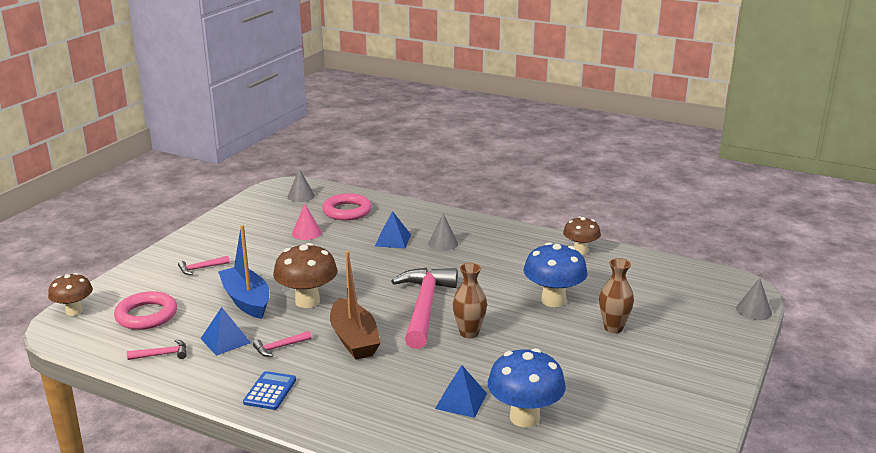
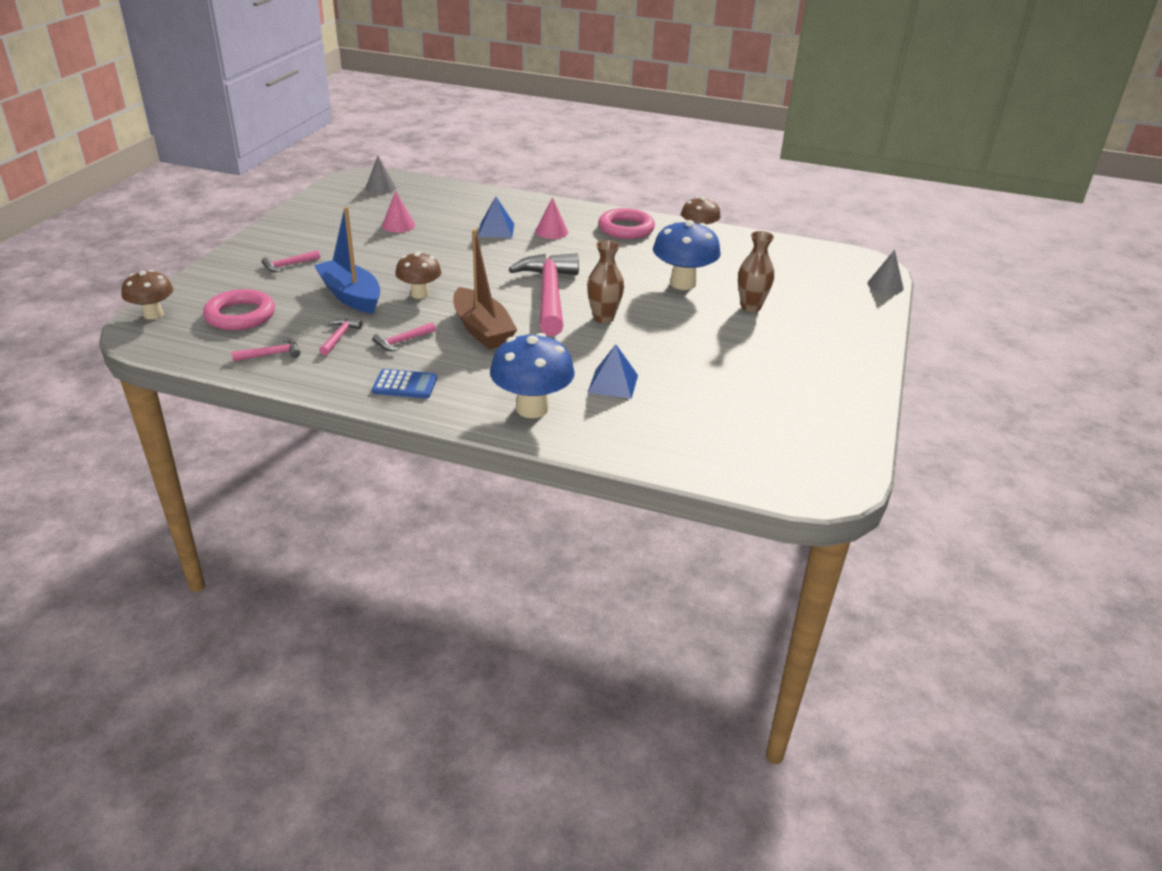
camera: 10 degrees left, 10 degrees up
(225, 340) = (339, 337): blue pyramid -> pink hammer
(270, 391) = (405, 385): blue calculator -> blue calculator turned 90 degrees clockwise
(307, 301) = (420, 294): brown mushroom -> brown mushroom, size x0.65
(347, 211) = (437, 202): pink ring -> pink ring (626, 228)
(443, 243) = (551, 231): grey cone -> pink cone
(524, 417) = (682, 396): blue mushroom -> blue mushroom (532, 408)

